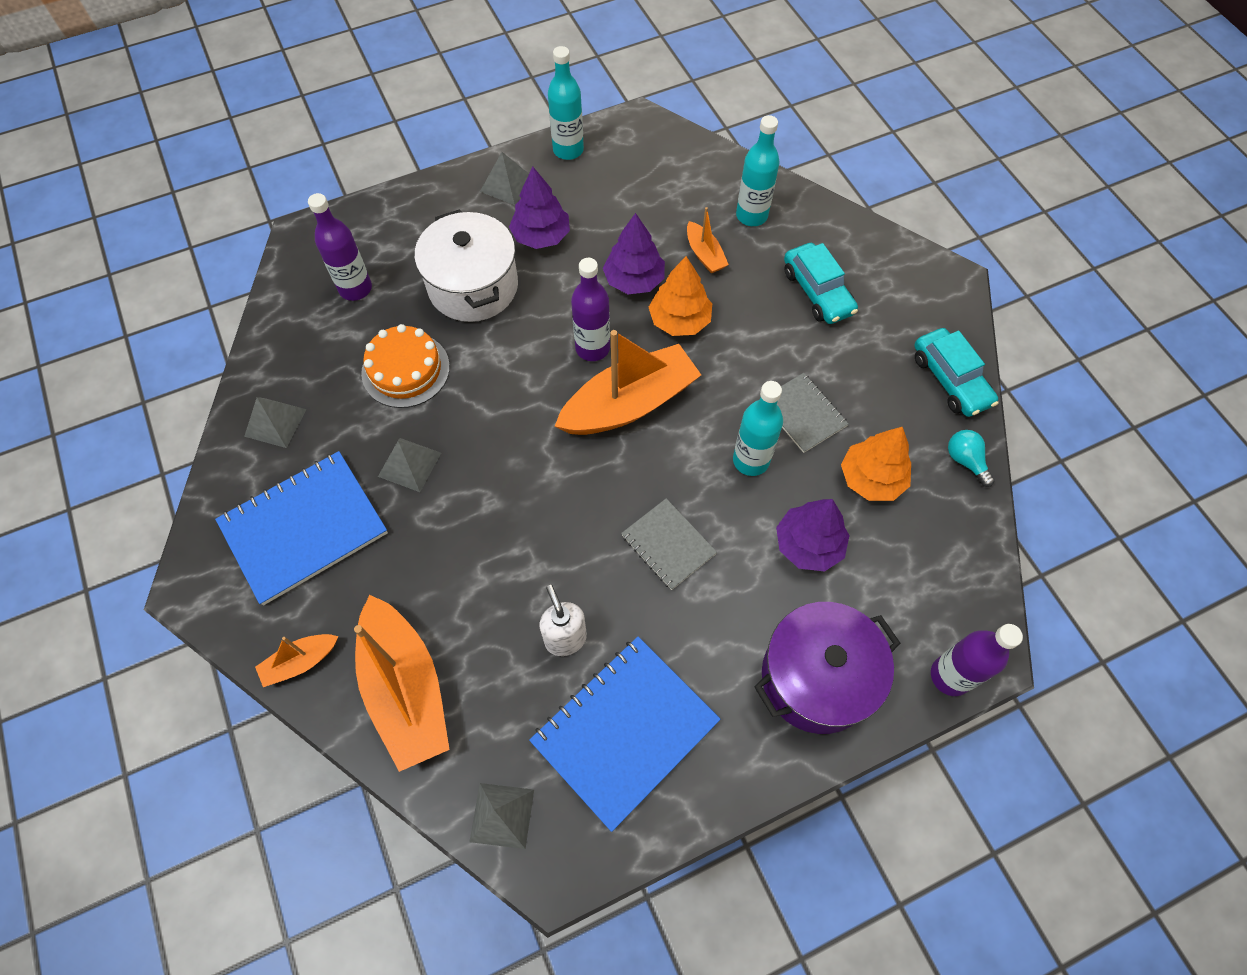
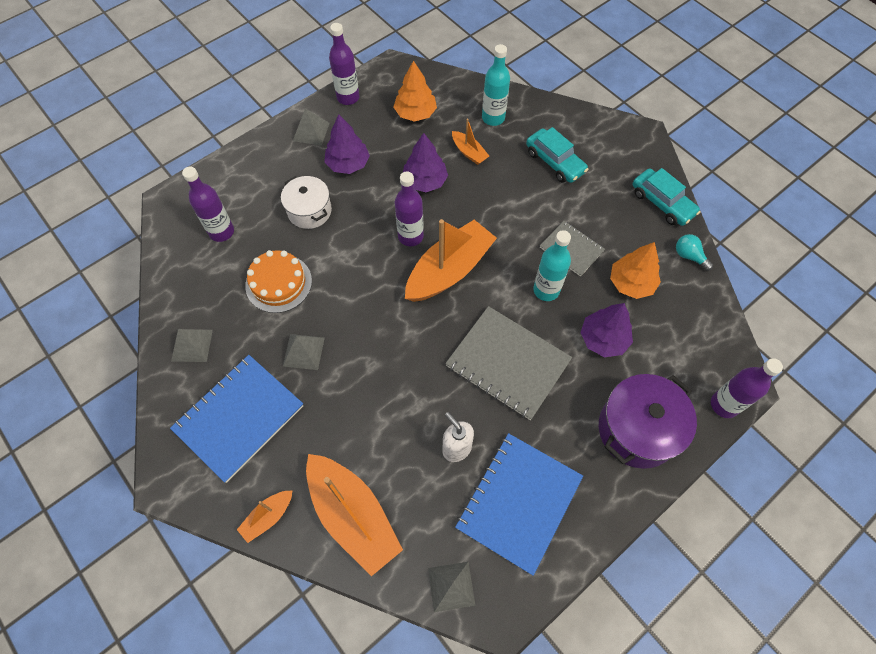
camera: 15 degrees left, 0 degrees up
(473, 286) = (309, 211): white pot -> white pot, size x0.65
(568, 150) = (348, 97): turquoise bottle -> purple bottle
(668, 545) = (508, 363): grey notebook -> grey notebook, size x1.78
(679, 320) = (466, 203): orange tree -> orange tree (415, 113)

